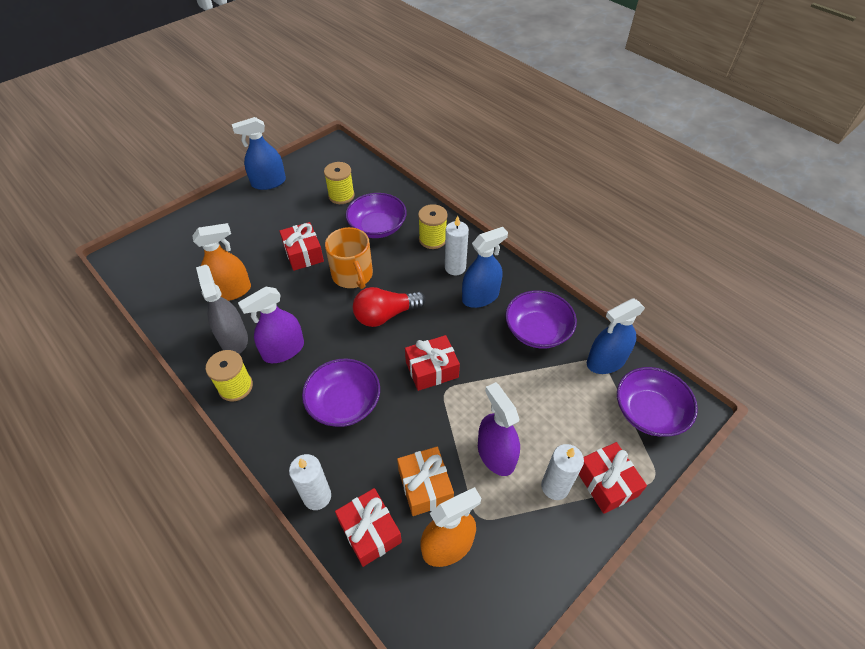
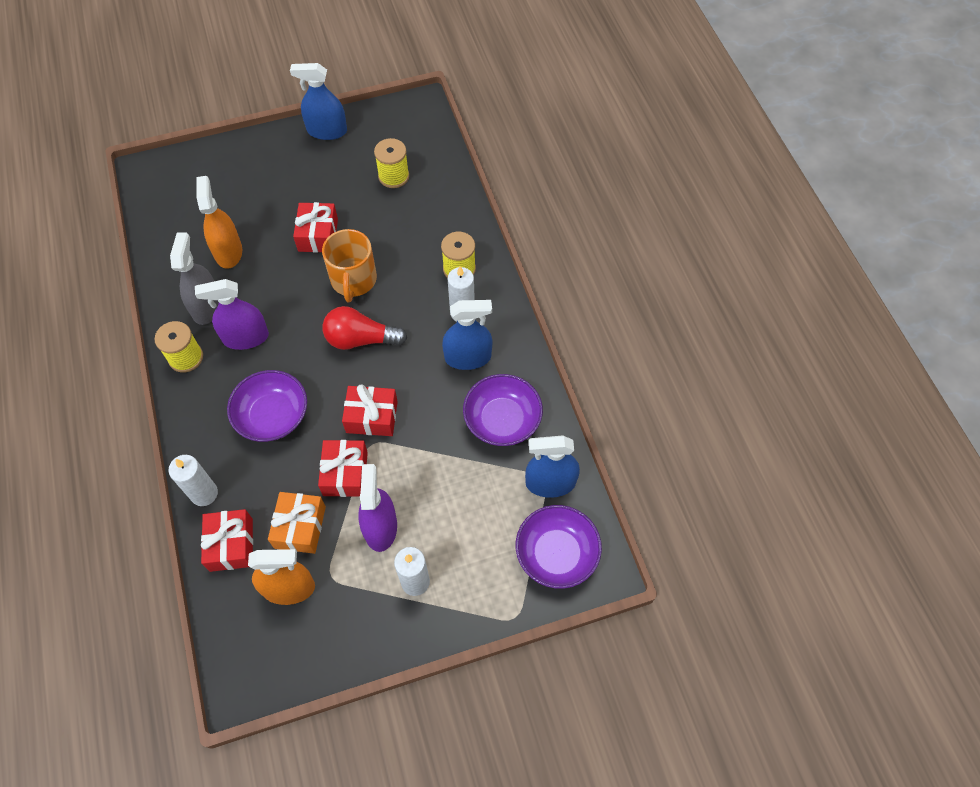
camera: 25 degrees right, 10 degrees up
(231, 291) = (228, 252): orange spray bottle -> orange spray bottle turned 105 degrees counterclockwise
(377, 227) = (410, 231): purple bowl -> none
(606, 483) = (465, 600): red gift -> red gift (345, 473)

